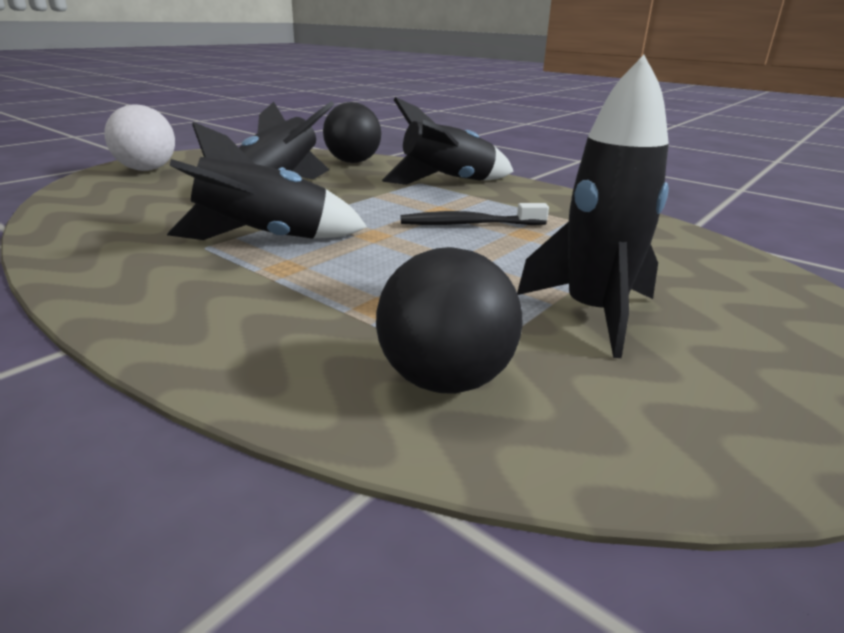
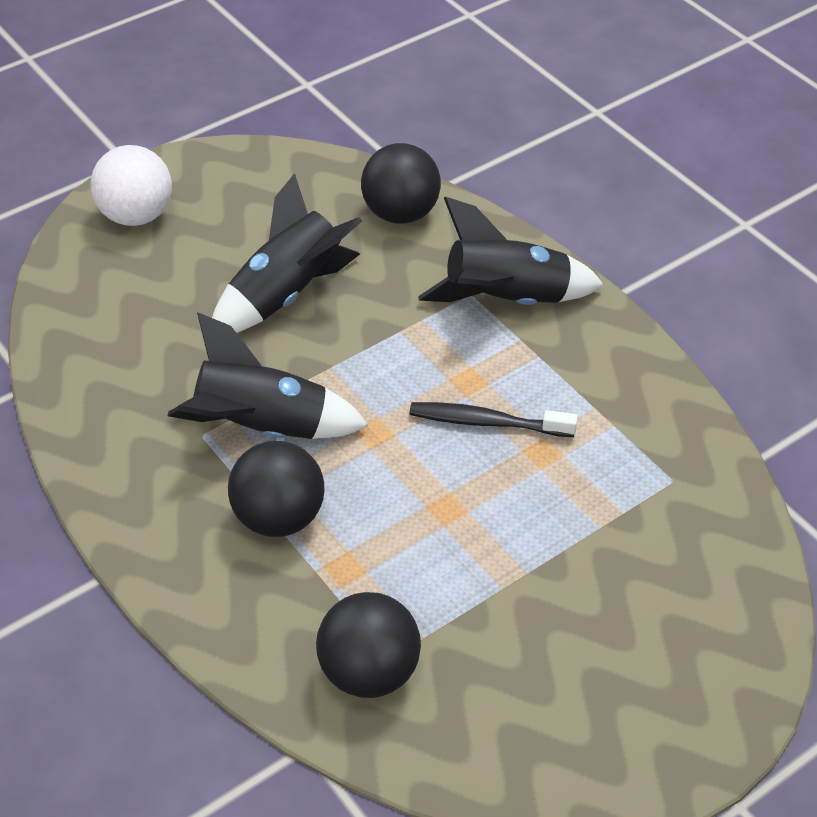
camera: 15 degrees right, 20 degrees up
(293, 283) = (279, 517): none -> black ball
(593, 314) = (529, 611): black rocket -> none

